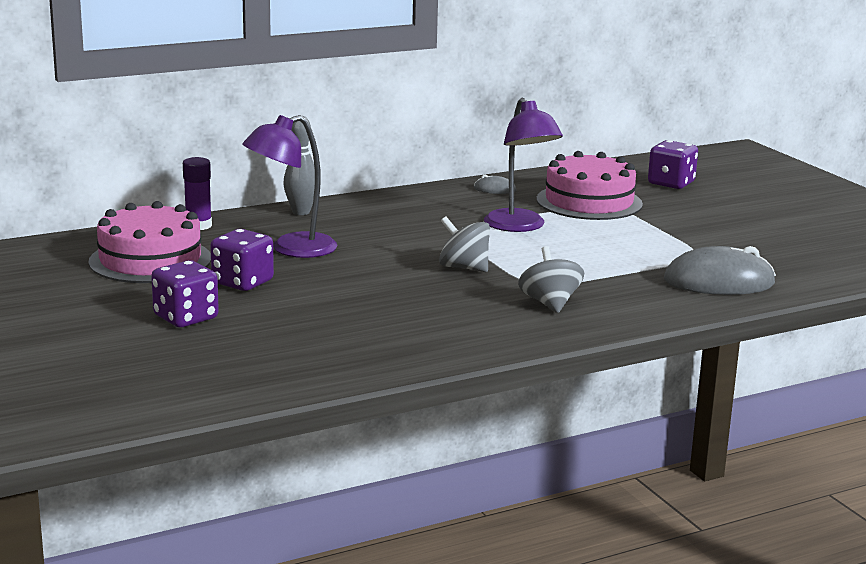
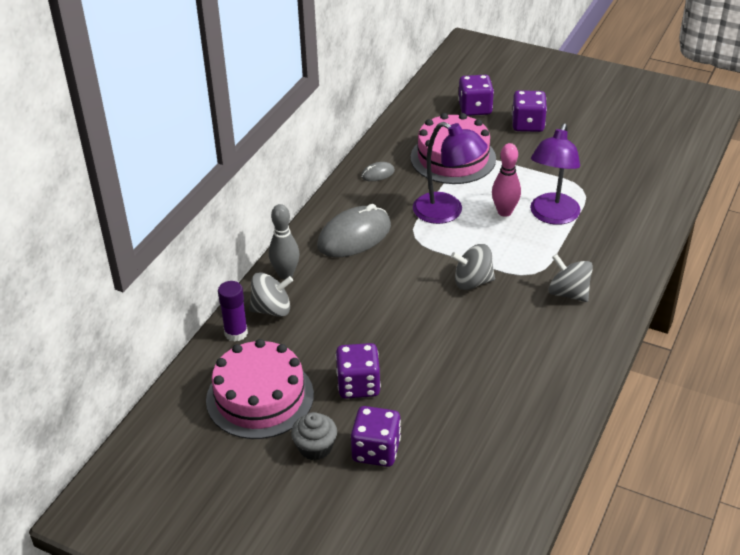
camera: 35 degrees left, 20 degrees up
(140, 298) = (315, 447): none -> grey cupcake
(252, 224) = (272, 309): none -> grey spinning top
(291, 249) = (338, 325): purple lamp -> purple lamp (552, 216)
(579, 243) = (504, 212): none -> pink bowling pin
(711, 206) = (528, 124): none -> purple dice
(719, 282) = (628, 212): grey mouse -> grey mouse (354, 236)

